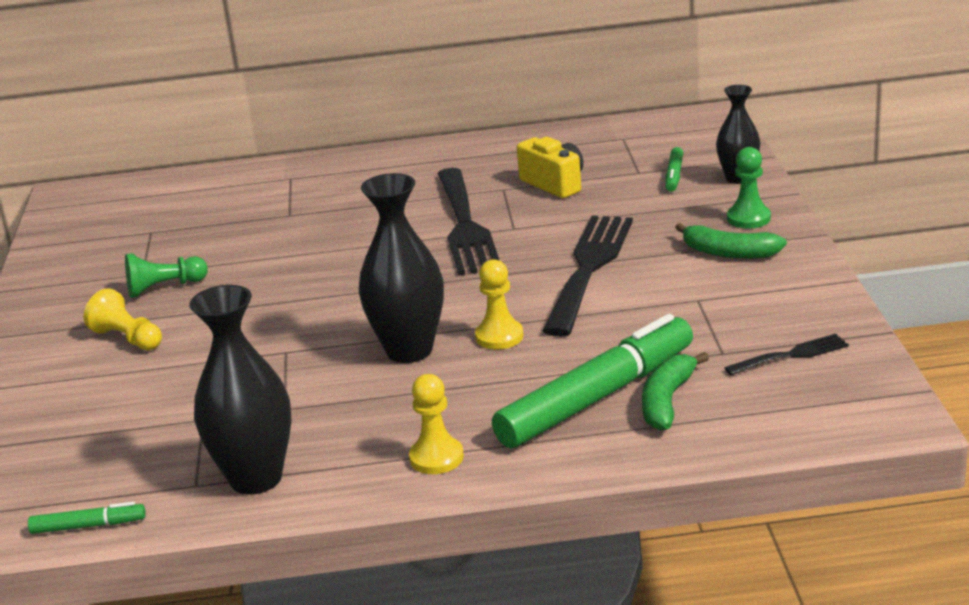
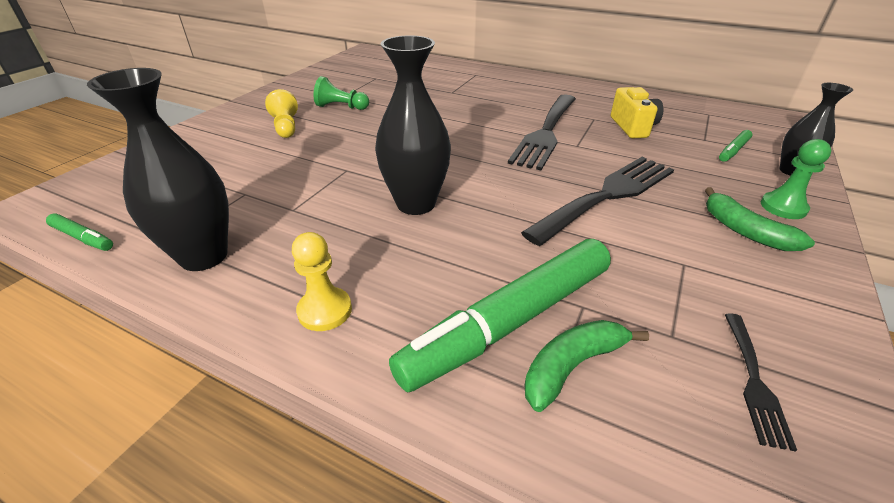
camera: 30 degrees right, 10 degrees up
(499, 336) = (487, 222): yellow pawn -> none
(597, 397) = (509, 322): green marker -> green marker turned 150 degrees clockwise
(791, 355) = (754, 381): black fork -> black fork turned 90 degrees clockwise

